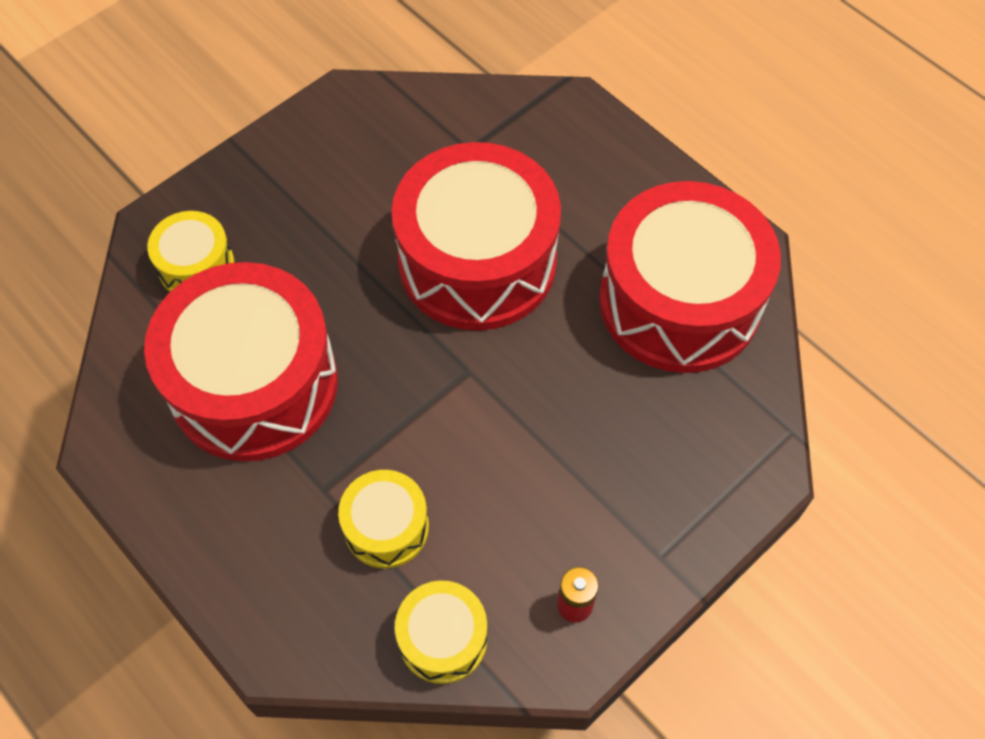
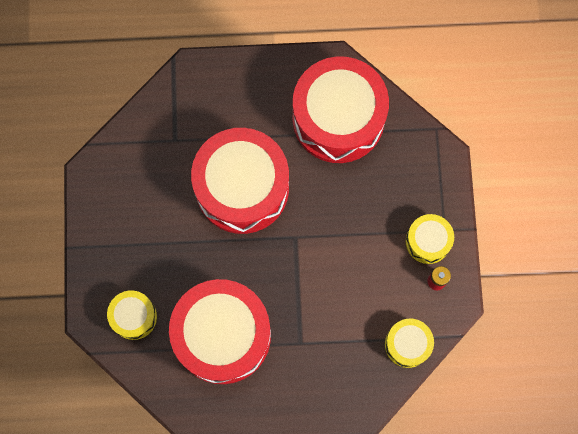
camera: 50 degrees left, 15 degrees up
(386, 527) = (340, 330): yellow drum -> yellow drum (428, 241)

